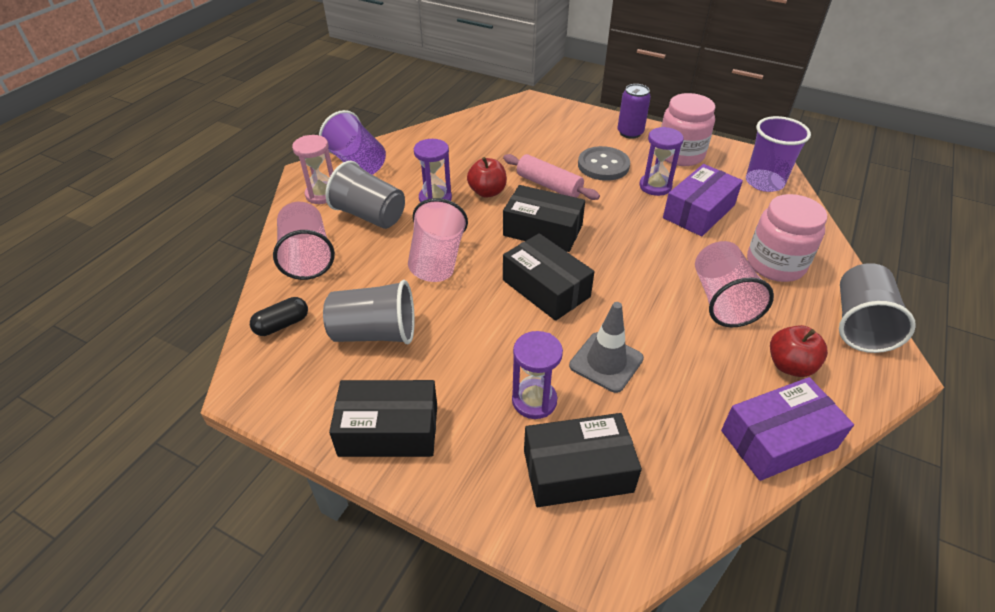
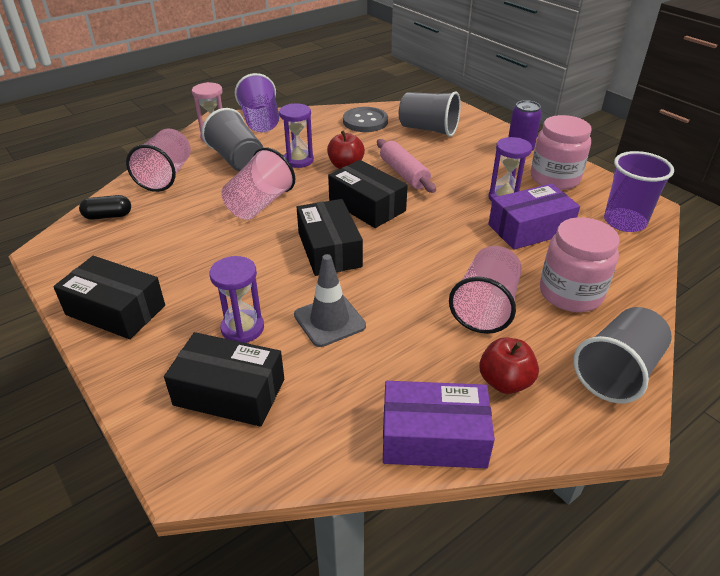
camera: 25 degrees right, 5 degrees down
(375, 333) = (166, 241): grey cup -> grey cup (428, 129)
(603, 165) = (469, 170): grey button -> grey button (365, 121)

